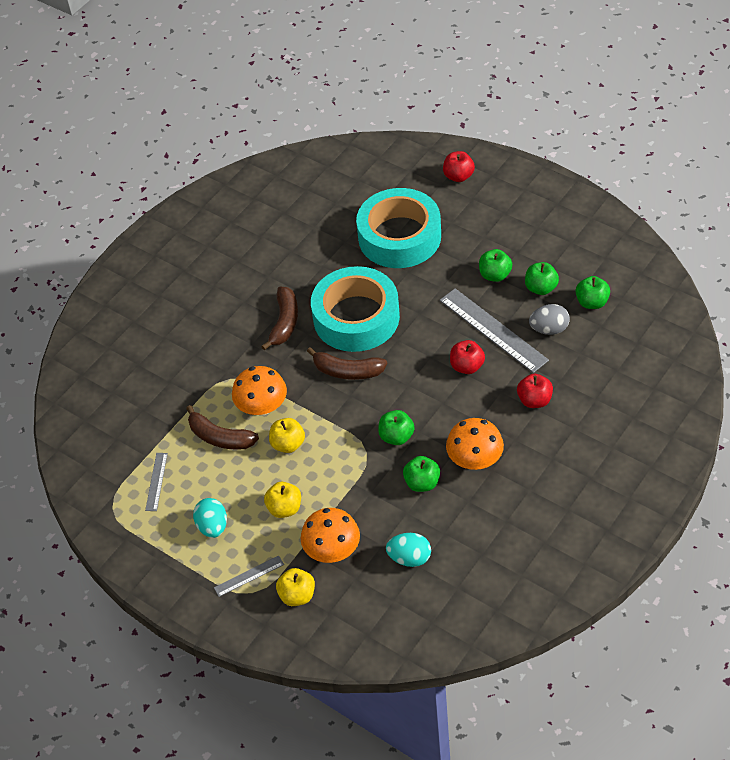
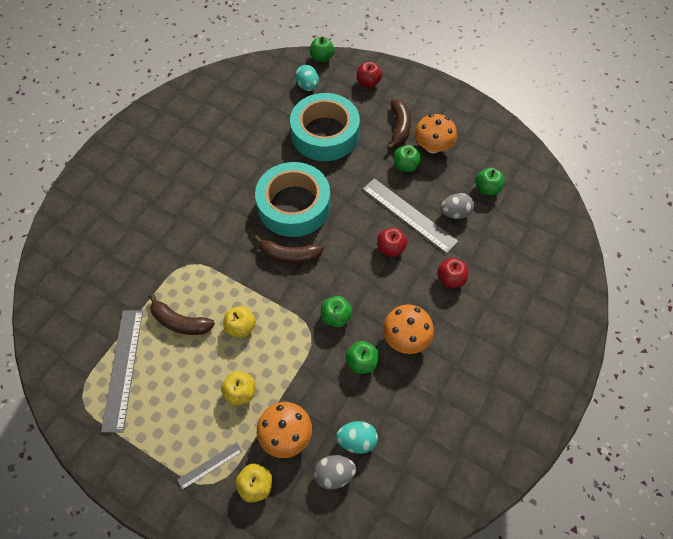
camera: 10 degrees left, 10 degrees up
(156, 481) = (123, 368): grey ruler -> grey ruler, size x2.02
(213, 526) = (175, 413): turquoise egg -> turquoise egg (307, 86)
(262, 406) = (217, 291): orange mushroom -> orange mushroom (432, 146)
(284, 322) = (233, 211): brown banana -> brown banana (399, 128)
(382, 588) = (334, 474): none -> grey egg
(541, 288) = (444, 177): green apple -> green apple (322, 58)

